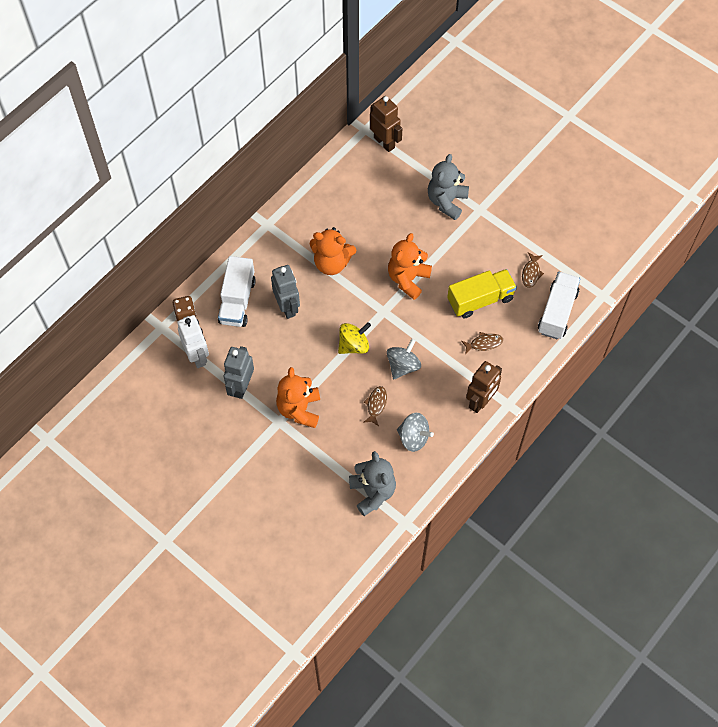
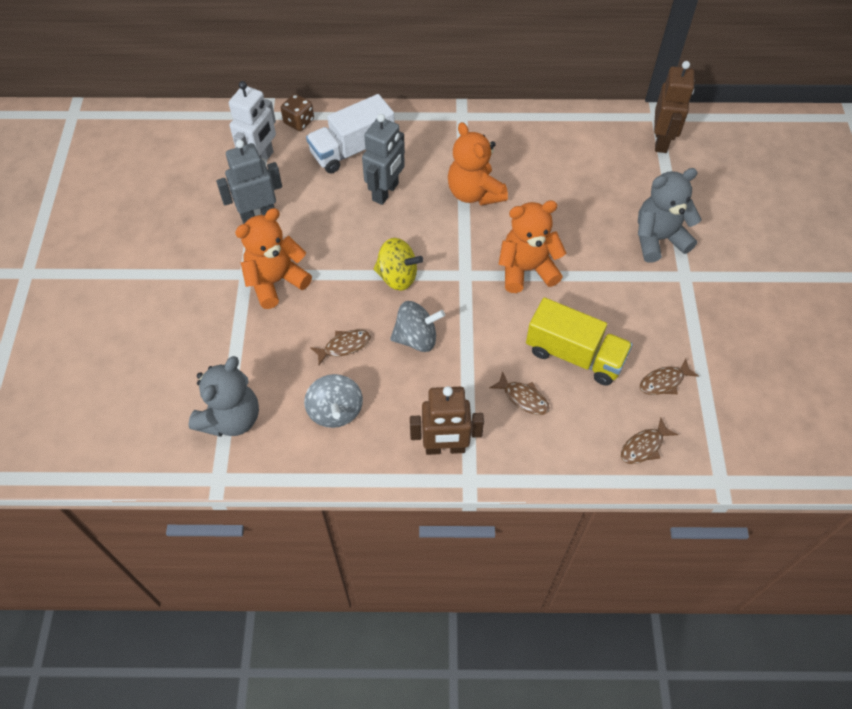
camera: 50 degrees right, 5 degrees down
(557, 312) = (644, 446): white truck -> brown fish

